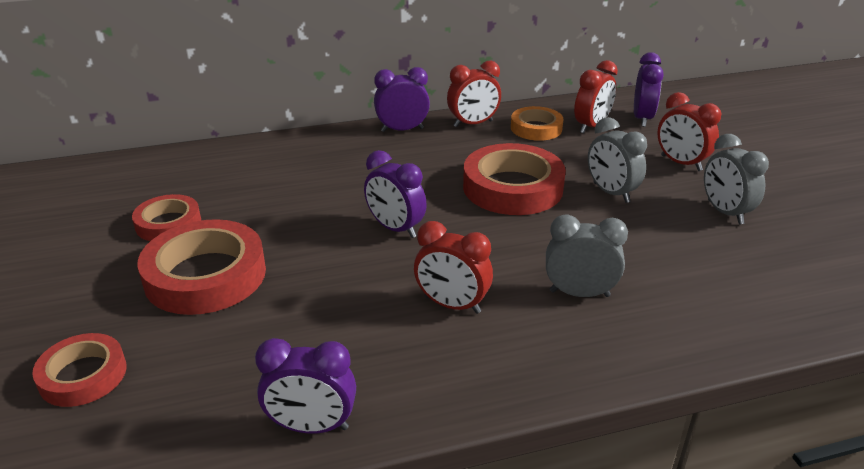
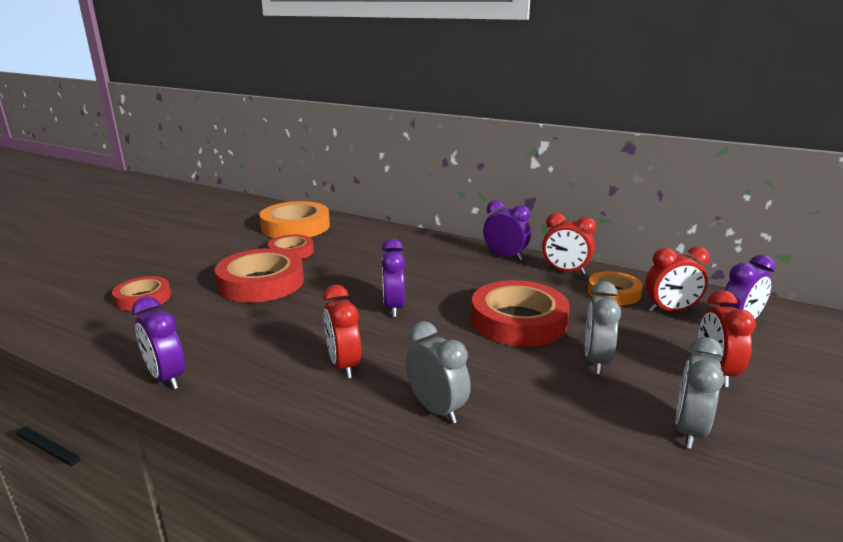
camera: 45 degrees right, 10 degrees down
(109, 190) = (295, 227): none -> orange tape

